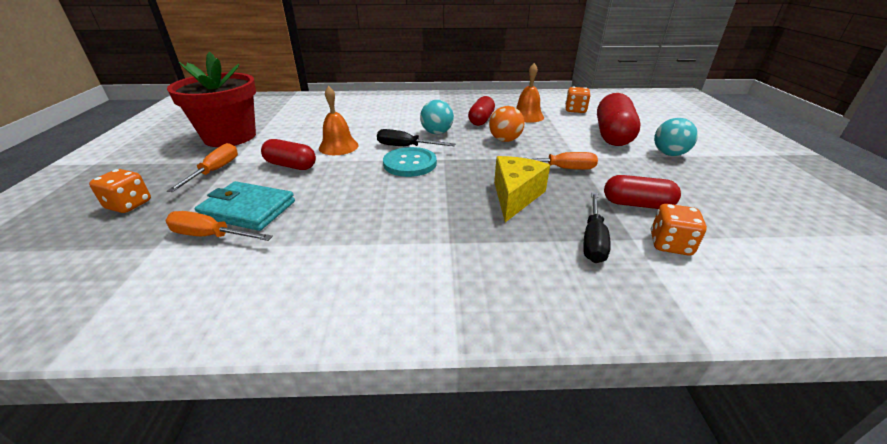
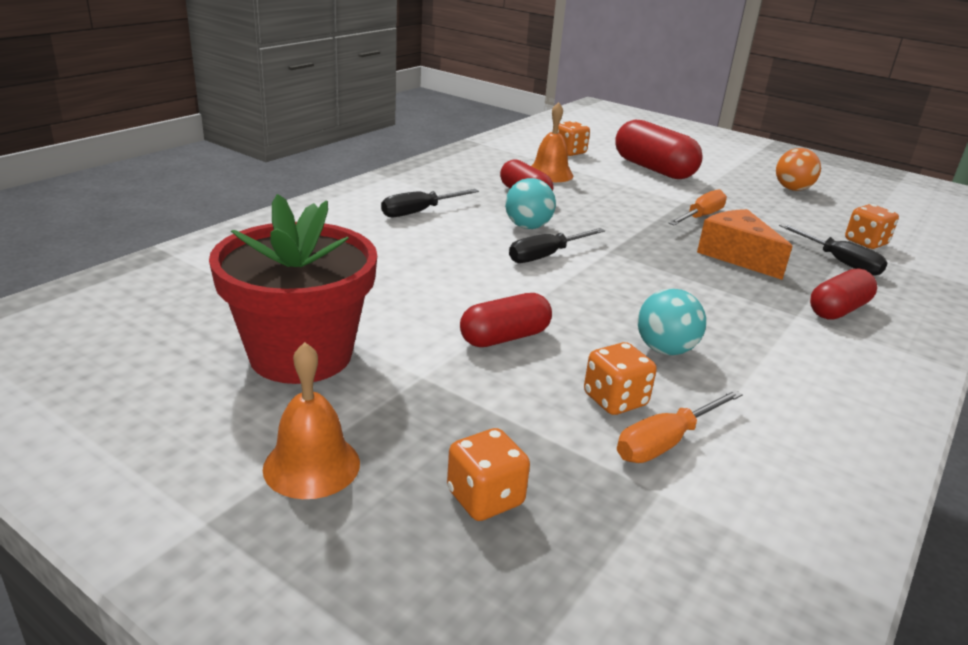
camera: 55 degrees left, 5 degrees down
(215, 171) = (443, 398): orange screwdriver -> none
(248, 209) = (615, 400): turquoise wallet -> orange dice
(338, 146) = (483, 290): orange bell -> orange bell (311, 465)
(408, 110) = (419, 212): none -> black screwdriver
(410, 163) = (599, 270): turquoise button -> none
(505, 140) = (601, 208): orange ball -> orange ball (792, 189)
(515, 196) = (736, 256): yellow cheese -> orange cheese
(637, 204) = (797, 223): red capsule -> red capsule (838, 310)
(669, 154) = (720, 172): turquoise ball -> turquoise ball (665, 349)

